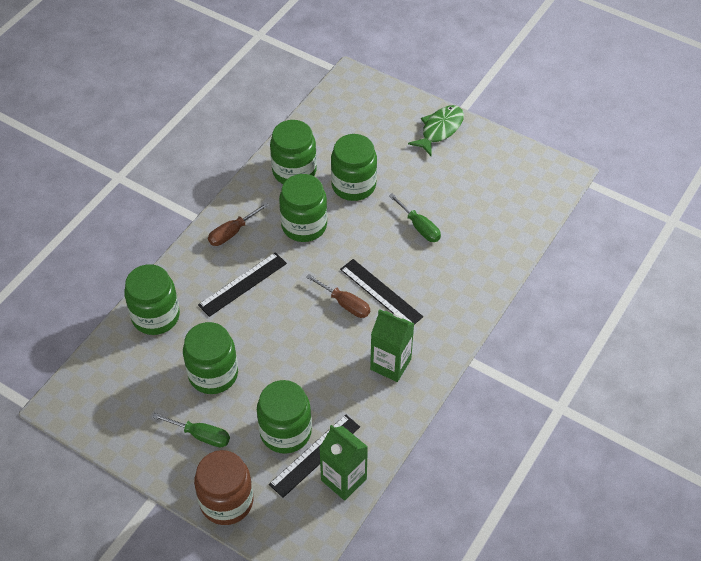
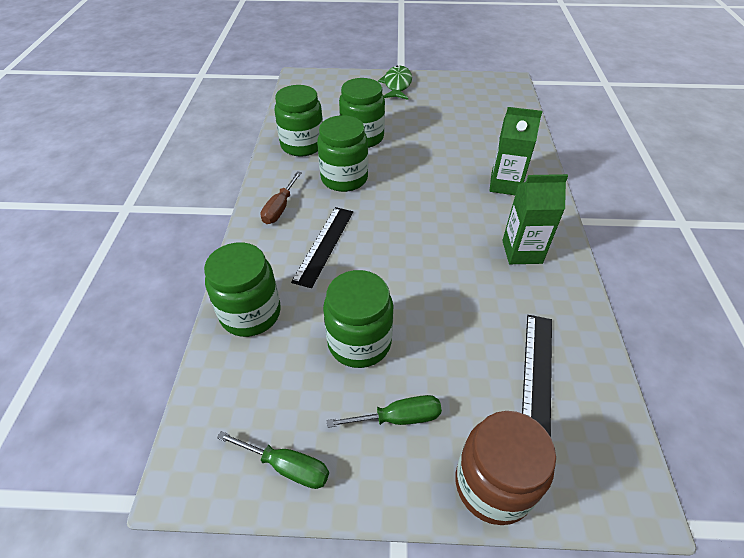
camera: 30 degrees left, 5 degrees down
(285, 432) = (486, 363): green jar -> none
(343, 479) = (589, 381): green carton -> green carton (505, 185)
(345, 304) = (435, 221): brown screwdriver -> none
(381, 293) = (457, 201): black ruler -> none
(419, 227) = (442, 145): green screwdriver -> green screwdriver (287, 466)

